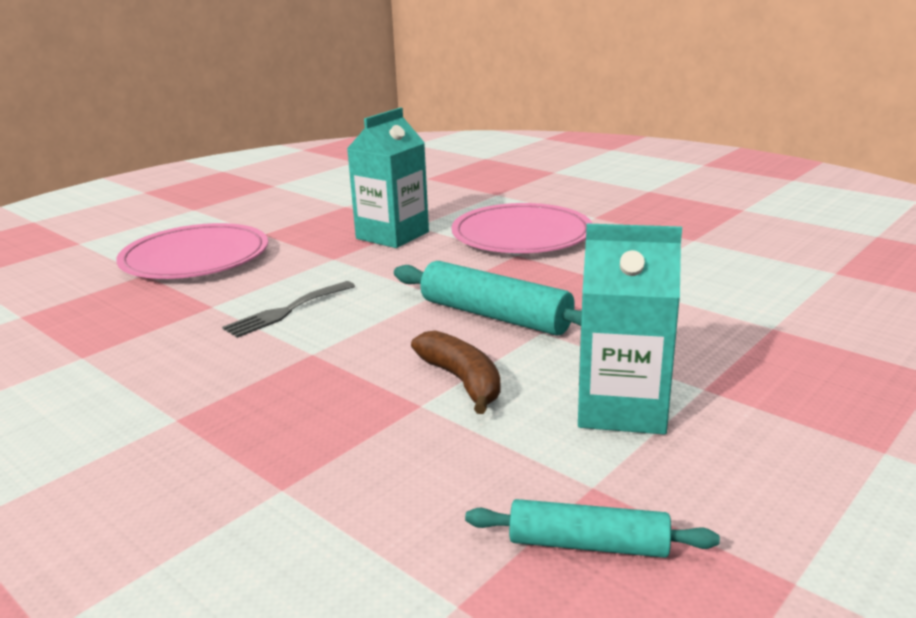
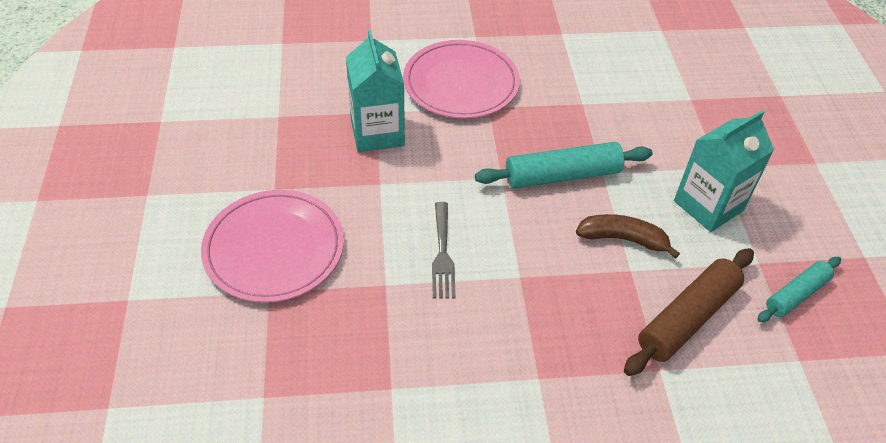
camera: 50 degrees left, 25 degrees up
(399, 472) = (687, 318): none -> brown rolling pin

